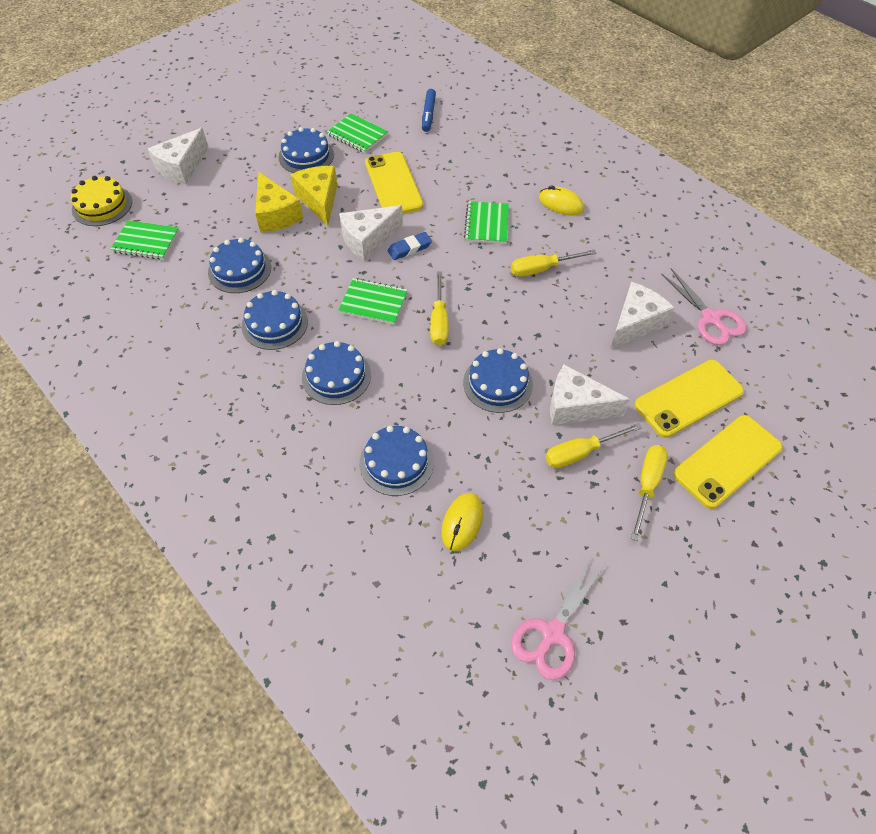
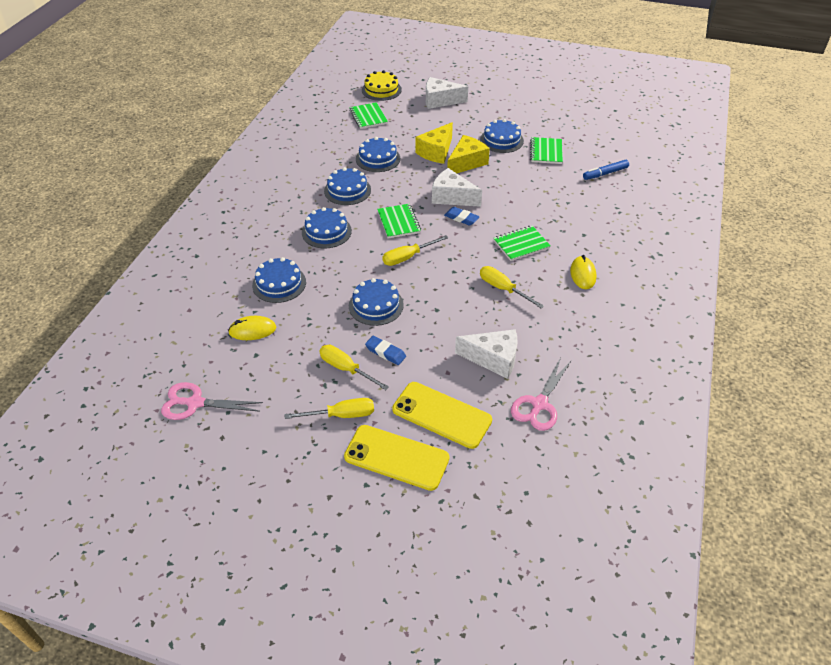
camera: 60 degrees right, 10 degrees down
(393, 184) = (515, 187): yellow phone -> none
(576, 406) = (385, 352): white cheese -> blue eraser

